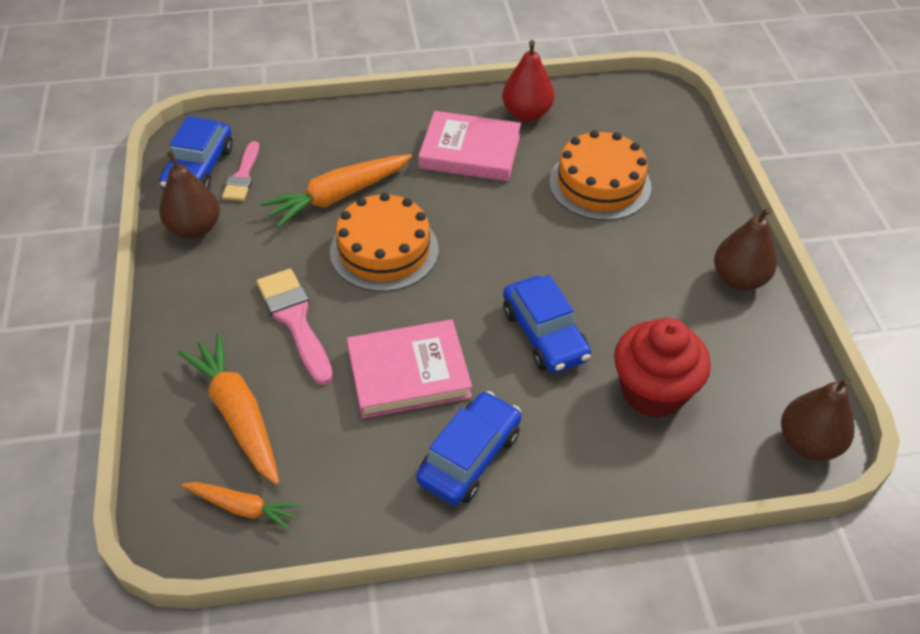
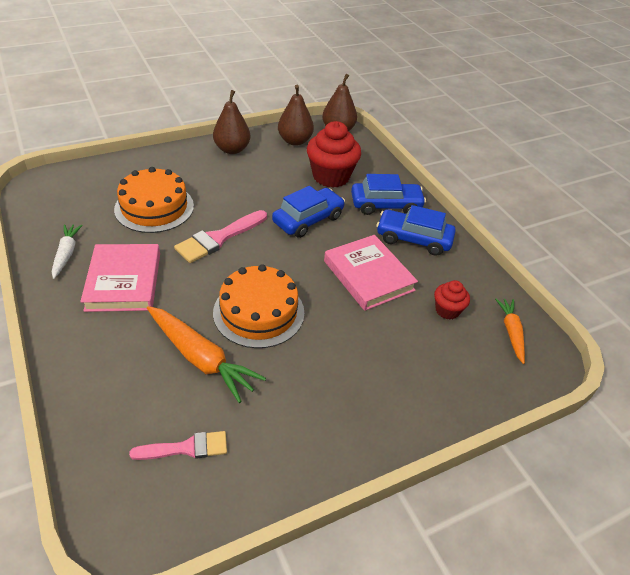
camera: 110 degrees left, 5 degrees down
(195, 228) = (274, 464): brown pear -> brown pear (295, 141)
(199, 168) = (181, 497): blue car -> blue car (386, 205)
(238, 414) = (450, 357): orange carrot -> none
(295, 320) = (352, 349): pink brush -> pink brush (219, 238)
(312, 444) = (447, 310): none -> red cupcake
(526, 113) = (66, 254): red pear -> white carrot

